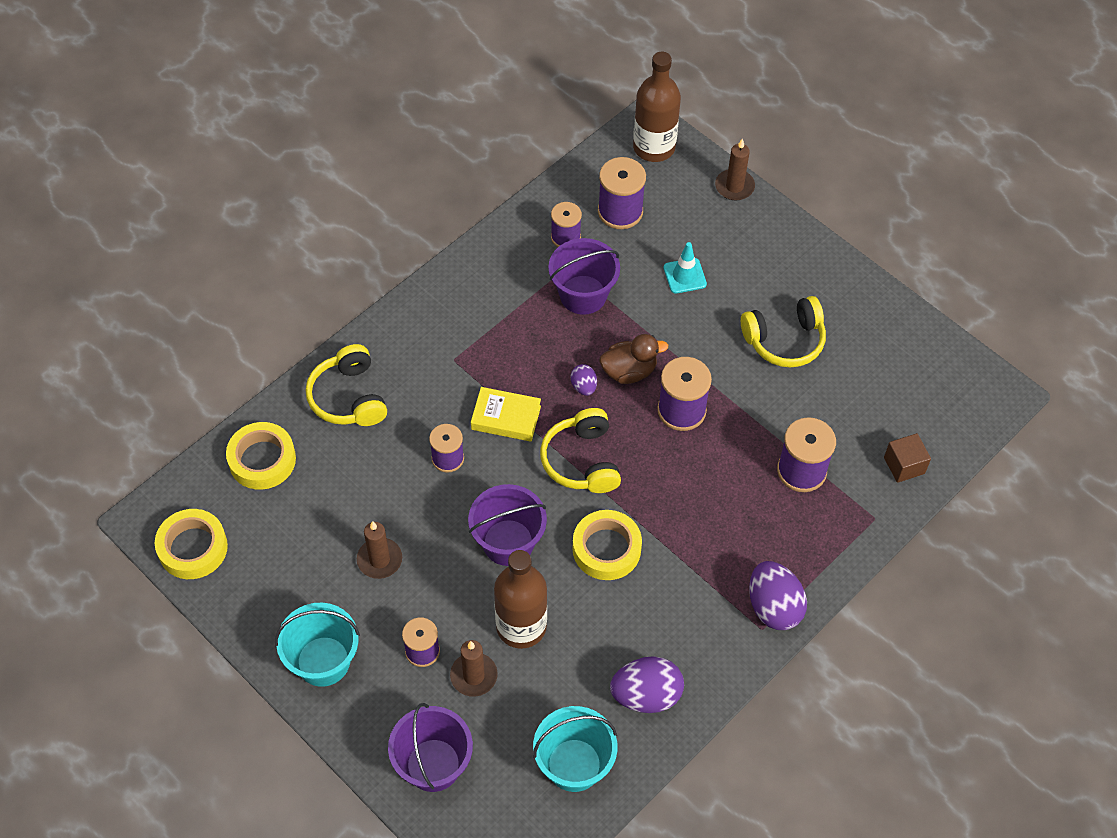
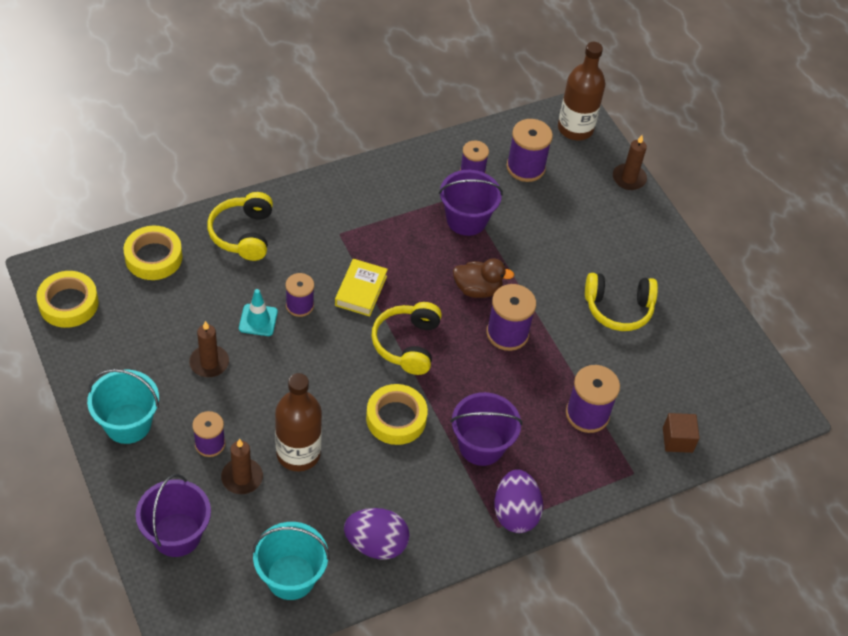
camera: 15 degrees right, 5 degrees down
(506, 417) = (361, 291): yellow book -> yellow book turned 75 degrees clockwise
(508, 542) = (318, 385): purple bucket -> purple bucket (481, 445)
(583, 387) = (435, 288): purple egg -> none
(684, 276) = (556, 232): turquoise traffic cone -> turquoise traffic cone (258, 320)

